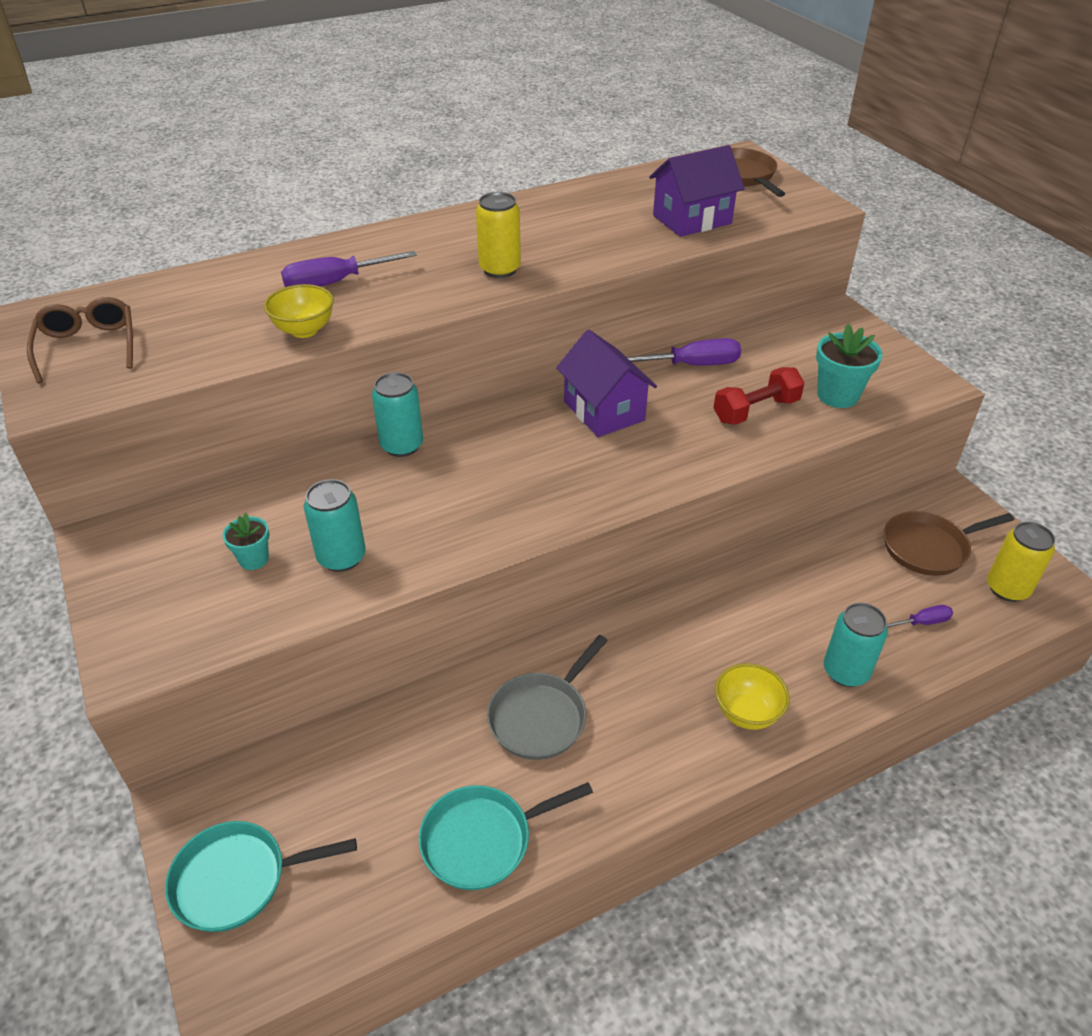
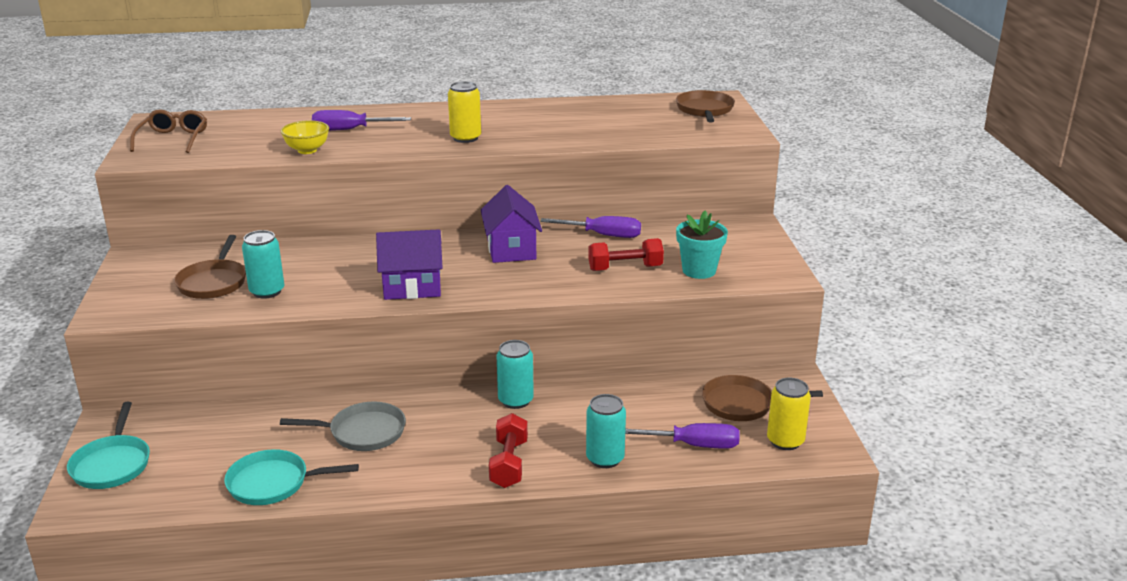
camera: 20 degrees right, 15 degrees down
(237, 879) = (112, 464): turquoise pan -> turquoise pan turned 105 degrees counterclockwise
(254, 559) = (213, 282): turquoise flower pot -> brown pan
(402, 445) = (354, 244): turquoise can -> turquoise can (515, 400)
(541, 716) = (363, 432): grey pan -> grey pan turned 150 degrees counterclockwise
(692, 219) = (635, 130): purple house -> purple house (412, 287)
(747, 713) = (509, 464): yellow bowl -> red dumbbell
(922, 622) = (693, 445): purple screwdriver -> purple screwdriver, size x1.82

